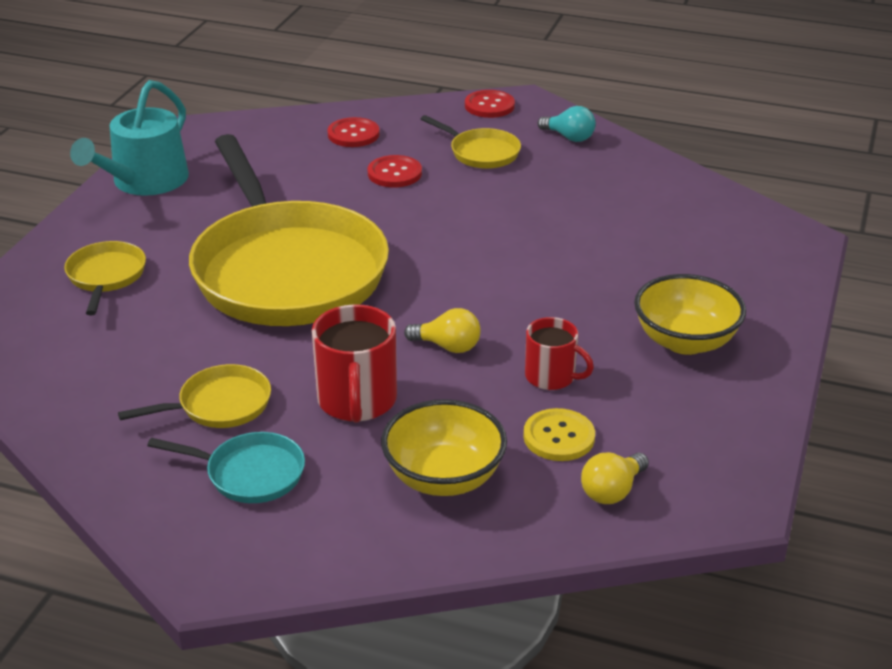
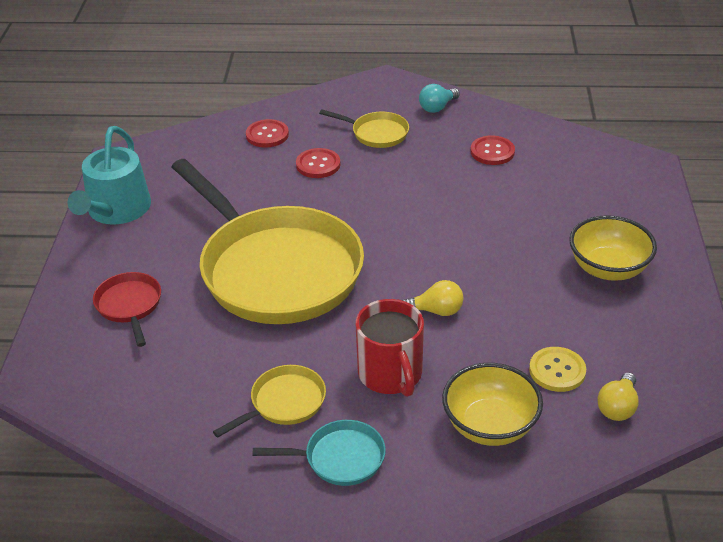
camera: 15 degrees left, 5 degrees up
(106, 277) = (129, 306): yellow pan -> red pan
(489, 106) = (362, 90): red button -> red button (492, 152)
(551, 377) = (526, 320): red mug -> none
(569, 137) = (437, 107): turquoise light bulb -> turquoise light bulb turned 120 degrees clockwise

